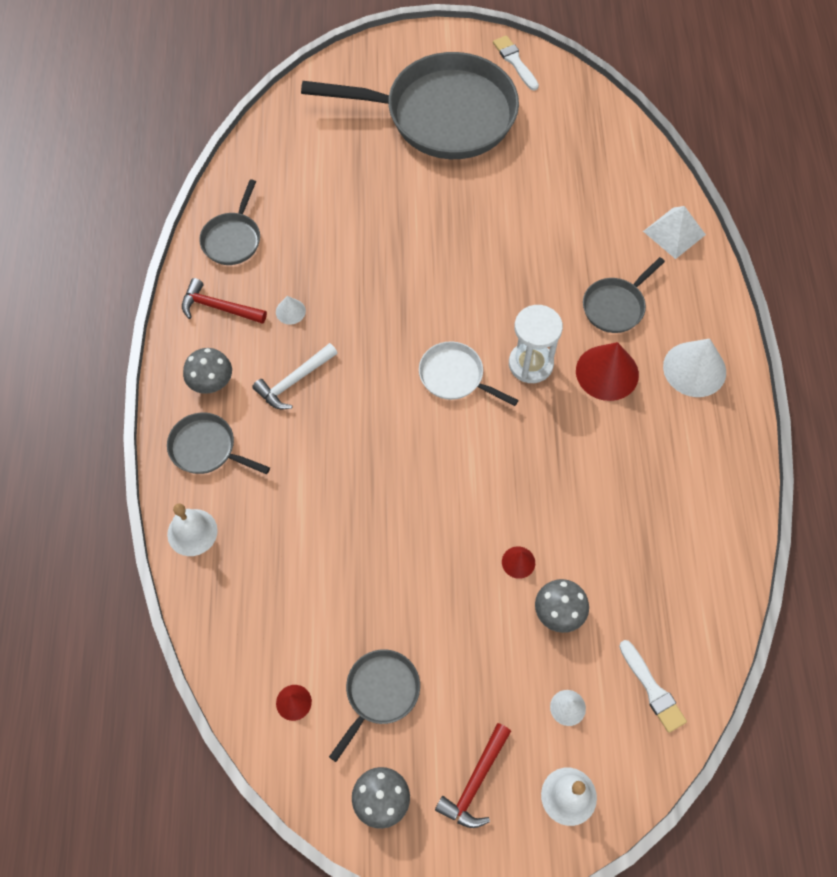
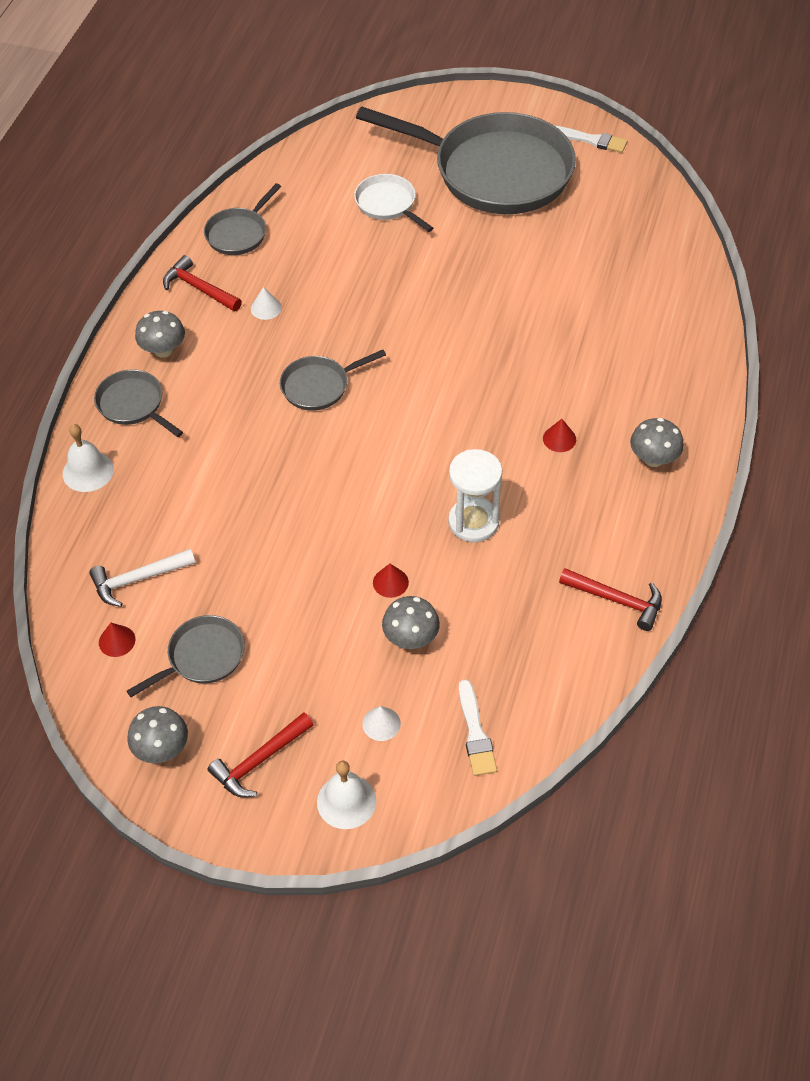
camera: 20 degrees right, 10 degrees down
(294, 381) = (242, 368): white hammer -> white hammer (138, 579)
(455, 377) = (402, 404): white pan -> white pan (388, 204)
(515, 61) = (591, 140): white brush -> white brush turned 120 degrees clockwise
(530, 364) = (484, 411): white hourglass -> white hourglass (473, 522)
(607, 372) = (559, 439): red cone -> red cone, size x0.49
(616, 306) = (596, 382): grey pan -> grey pan (319, 386)
(674, 232) = (689, 330): white pyramid -> none
(694, 369) = (653, 458): white cone -> grey mushroom
(719, 519) = (617, 600): none -> red hammer

